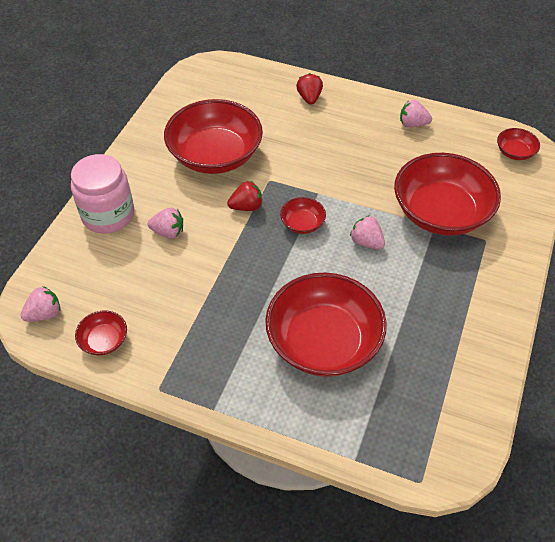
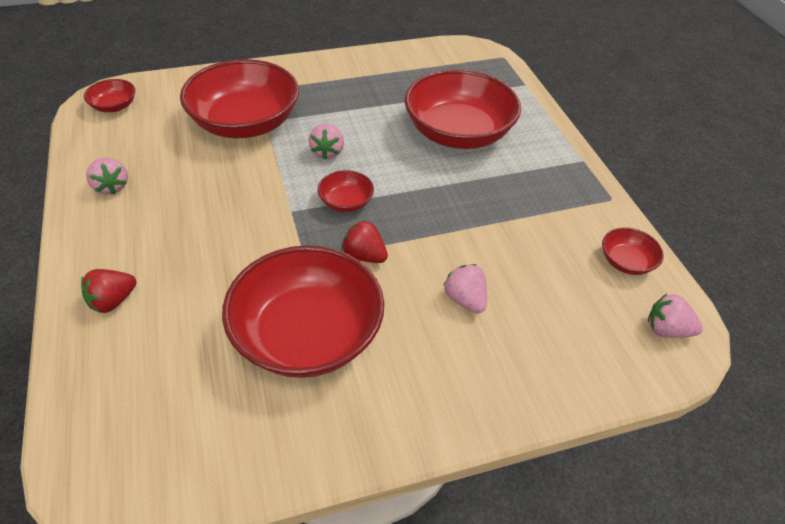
camera: 130 degrees left, 5 degrees down
(108, 215) = (504, 376): pink jar -> none

